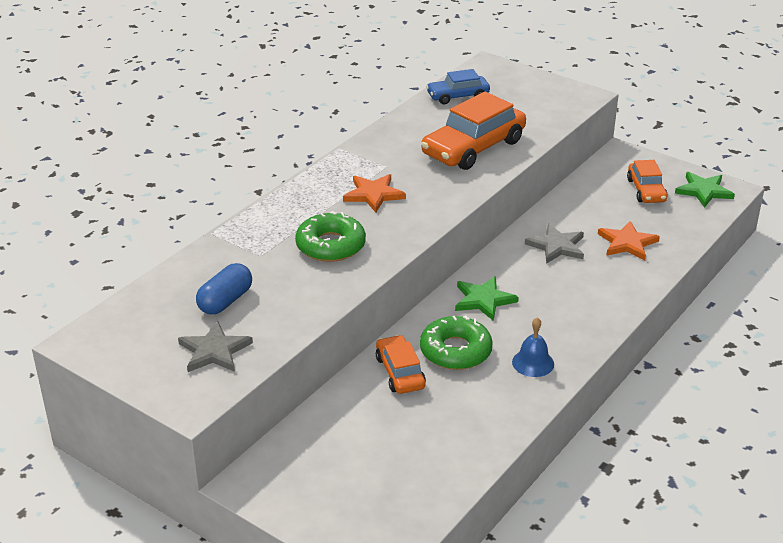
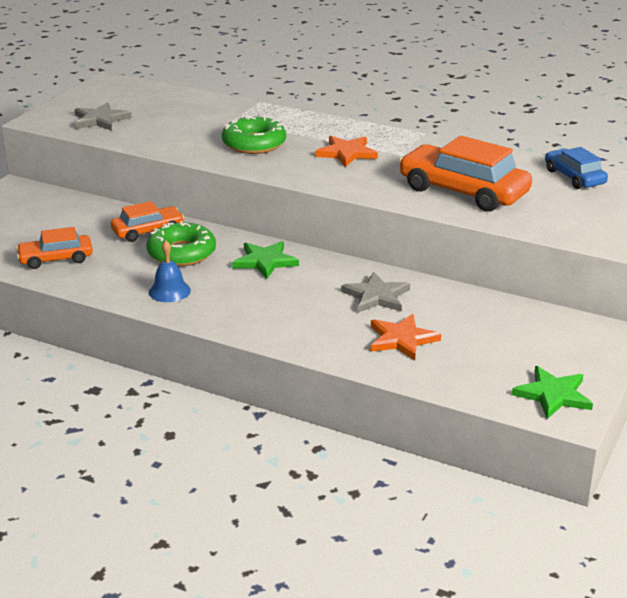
camera: 80 degrees right, 5 degrees down
(225, 301) = (164, 116): blue capsule -> none
(646, 190) = (529, 351): orange car -> orange car (56, 259)

